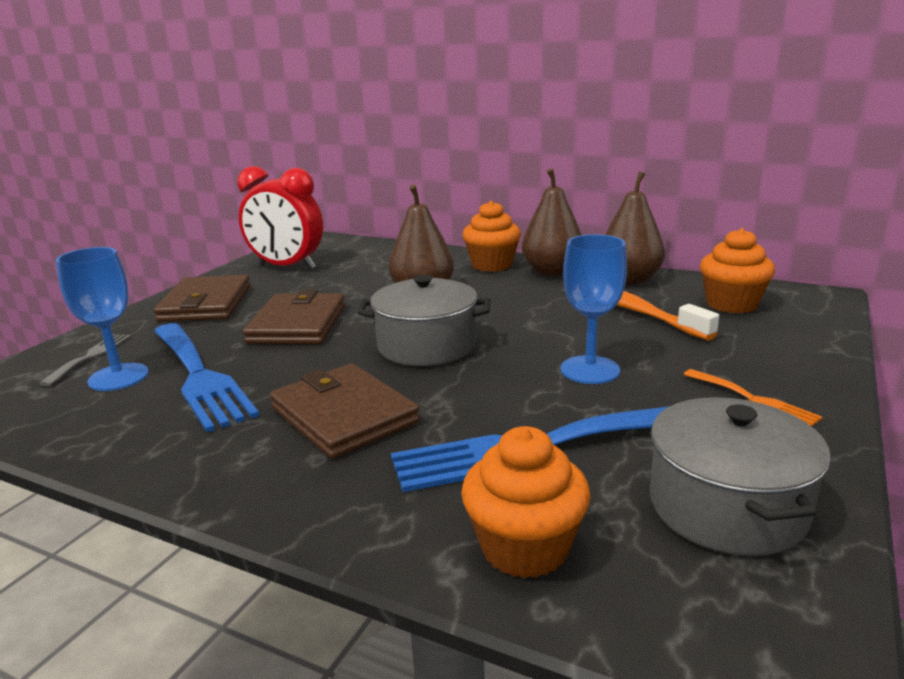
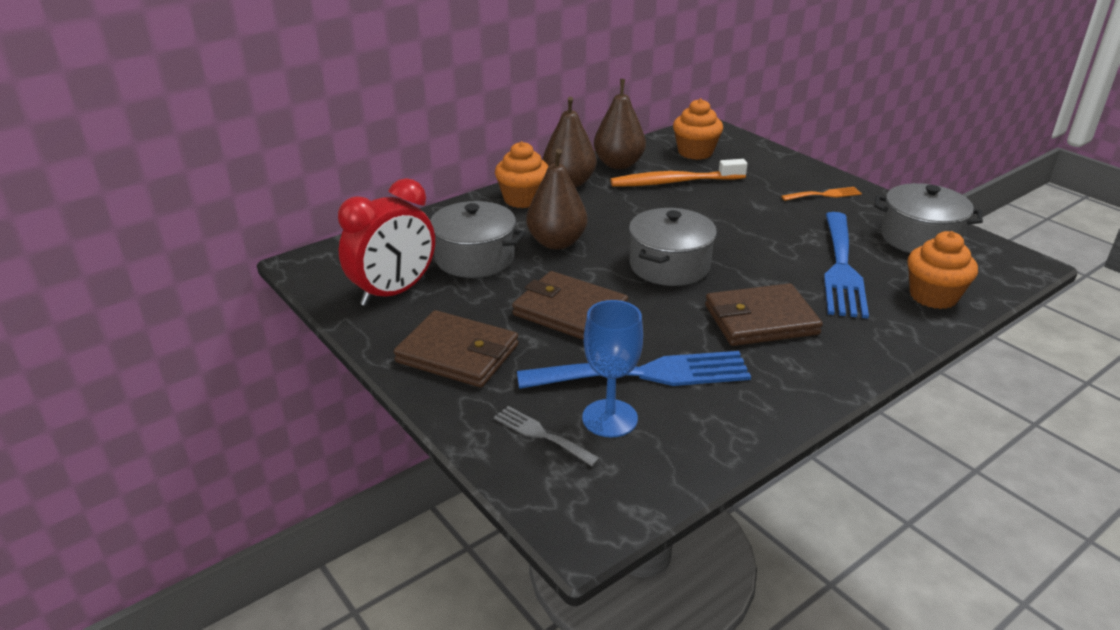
camera: 65 degrees left, 10 degrees up
(363, 275) = (475, 258): none -> grey pot
(590, 370) = (755, 223): blue goblet -> none

